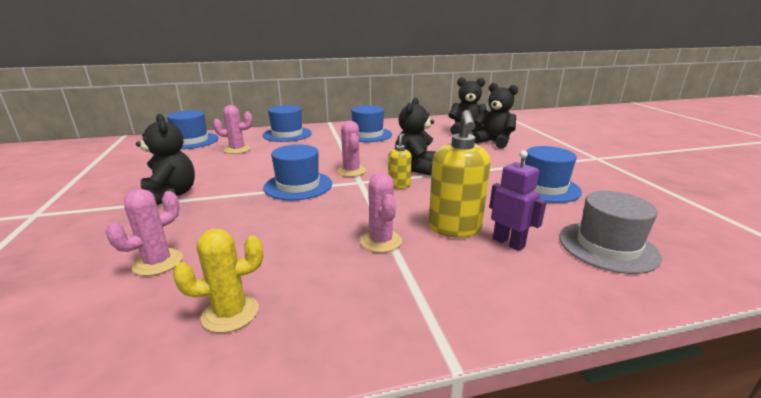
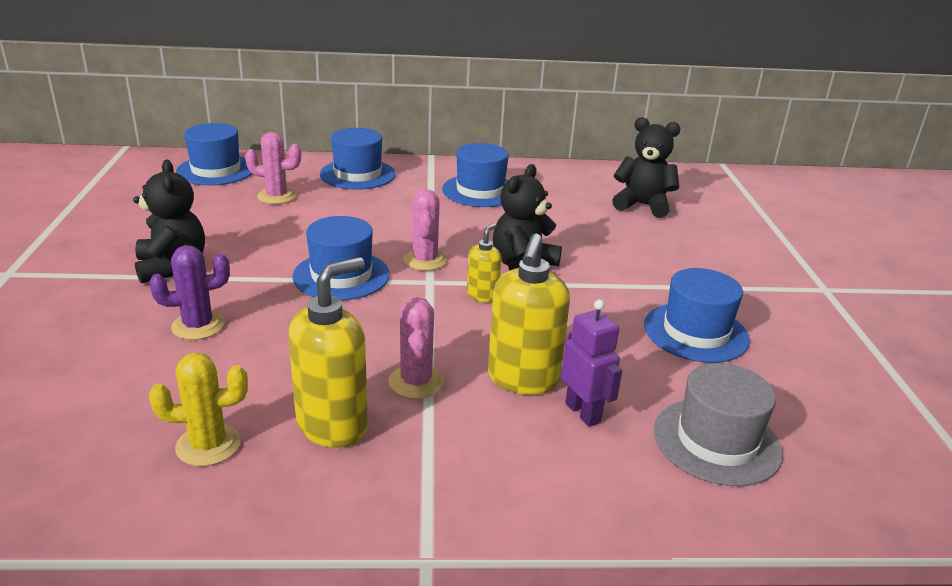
camera: 10 degrees right, 5 degrees up
(158, 262) = (141, 366): pink cactus -> none
(200, 228) = (198, 326): none -> purple cactus
(331, 280) = (333, 425): none -> yellow soap dispenser
(493, 142) = (674, 233): black teddy bear -> none

